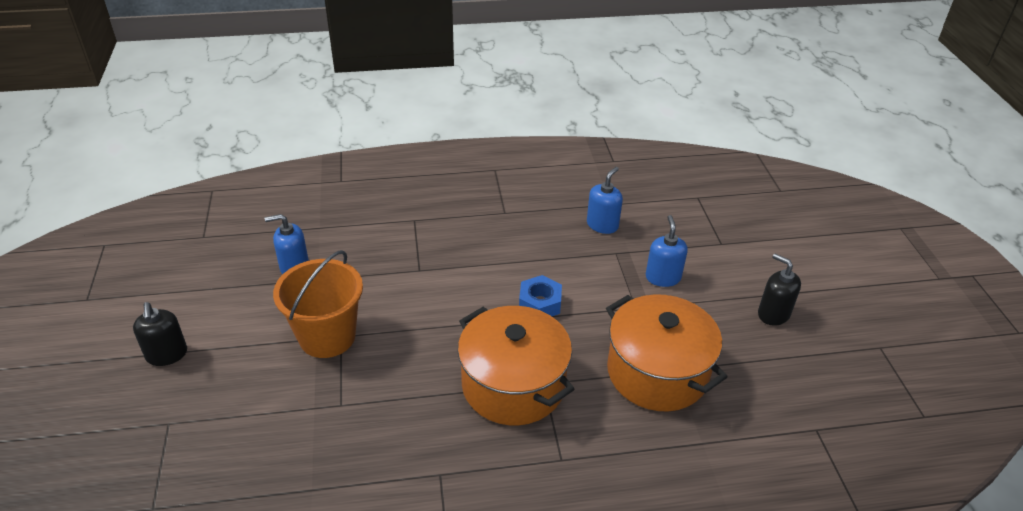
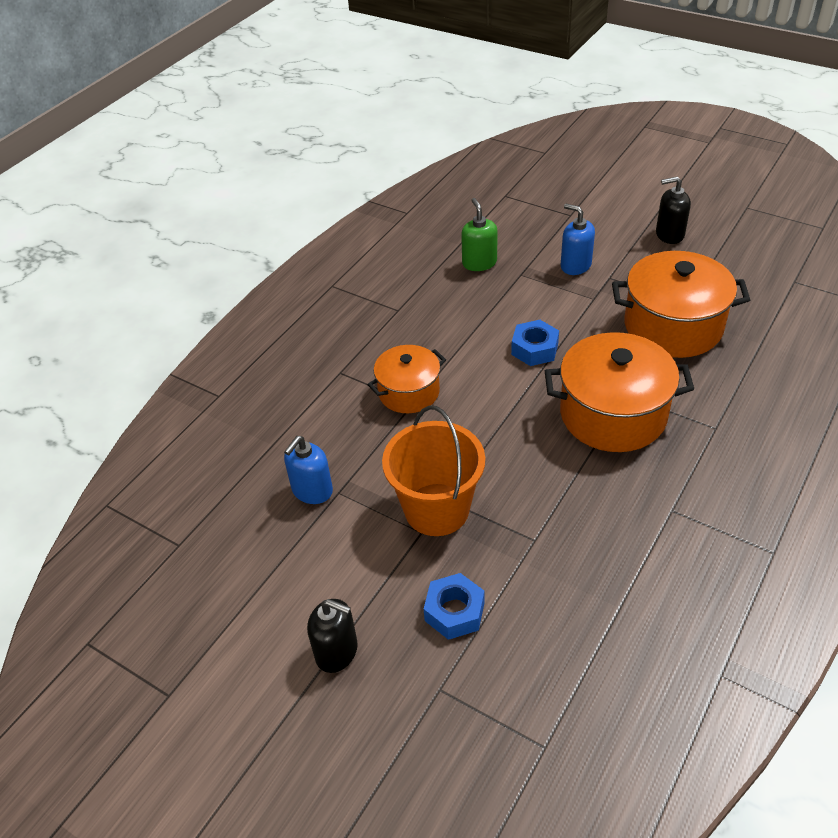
camera: 45 degrees left, 5 degrees up
(240, 395) = (454, 612): none -> blue nut
(427, 262) = (409, 392): none -> orange pot
(602, 225) = (479, 263): blue soap dispenser -> green soap dispenser

